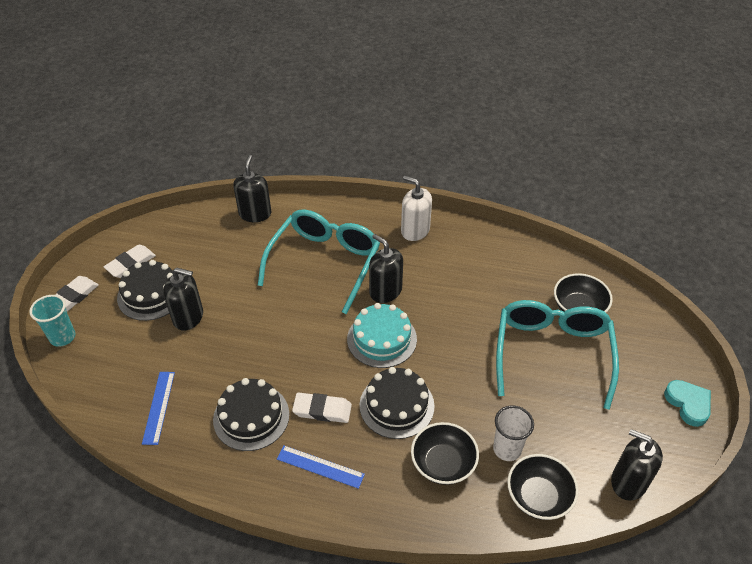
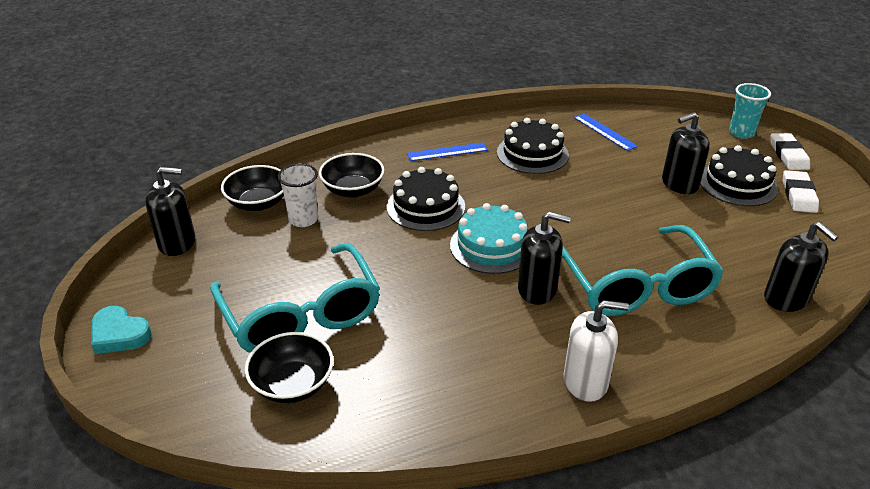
camera: 145 degrees right, 10 degrees down
(322, 410) = (484, 179): white eraser -> none

